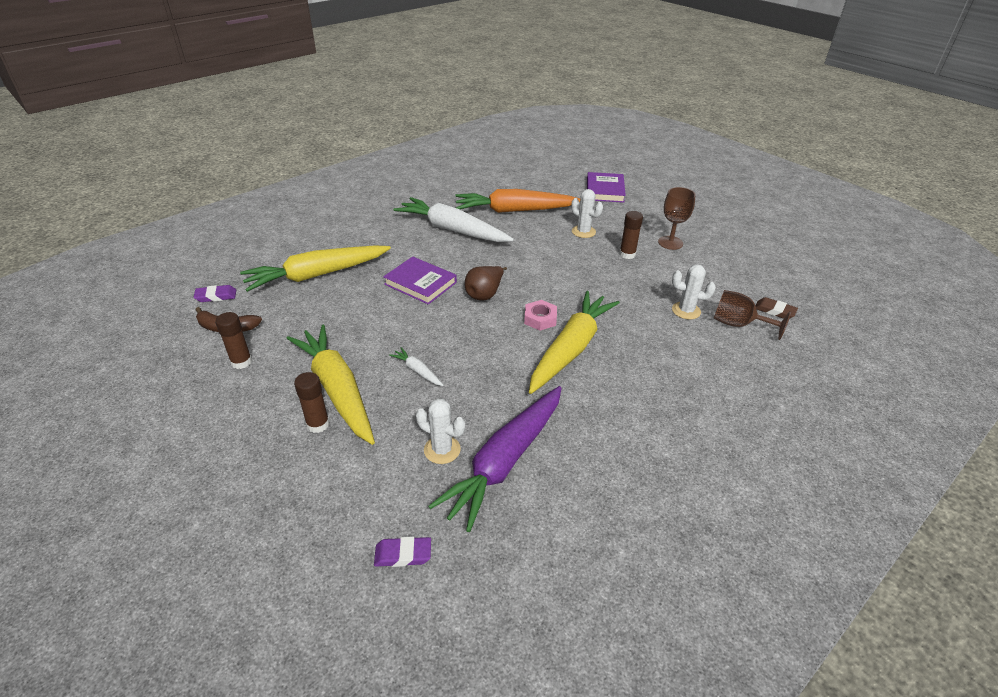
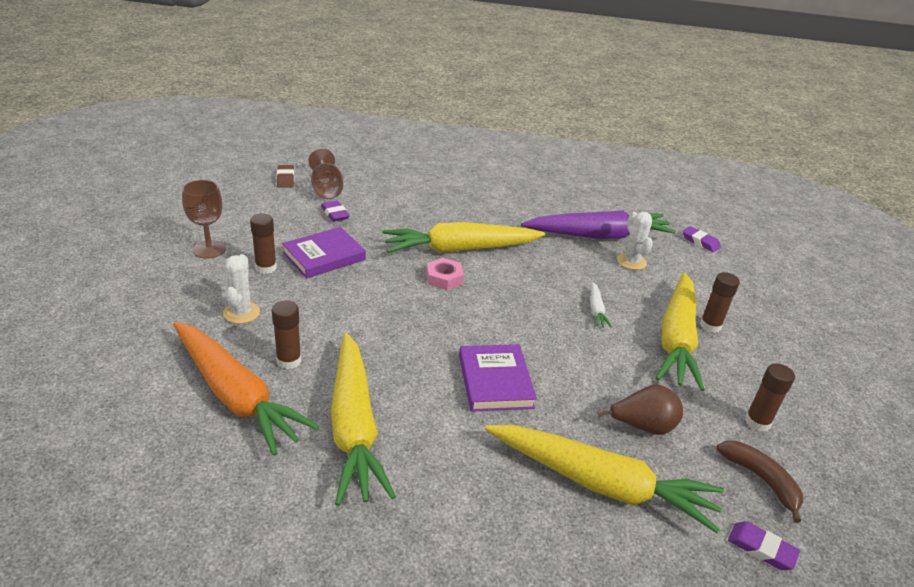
camera: 135 degrees left, 5 degrees down
(452, 230) = (354, 426): white carrot -> yellow carrot
(485, 294) = (452, 326): brown pear -> brown pear (642, 426)
(523, 231) = (289, 360): none -> brown glue stick
(605, 190) = (88, 338): purple book -> purple book (324, 256)
(686, 311) = (335, 214): white cactus -> purple eraser

